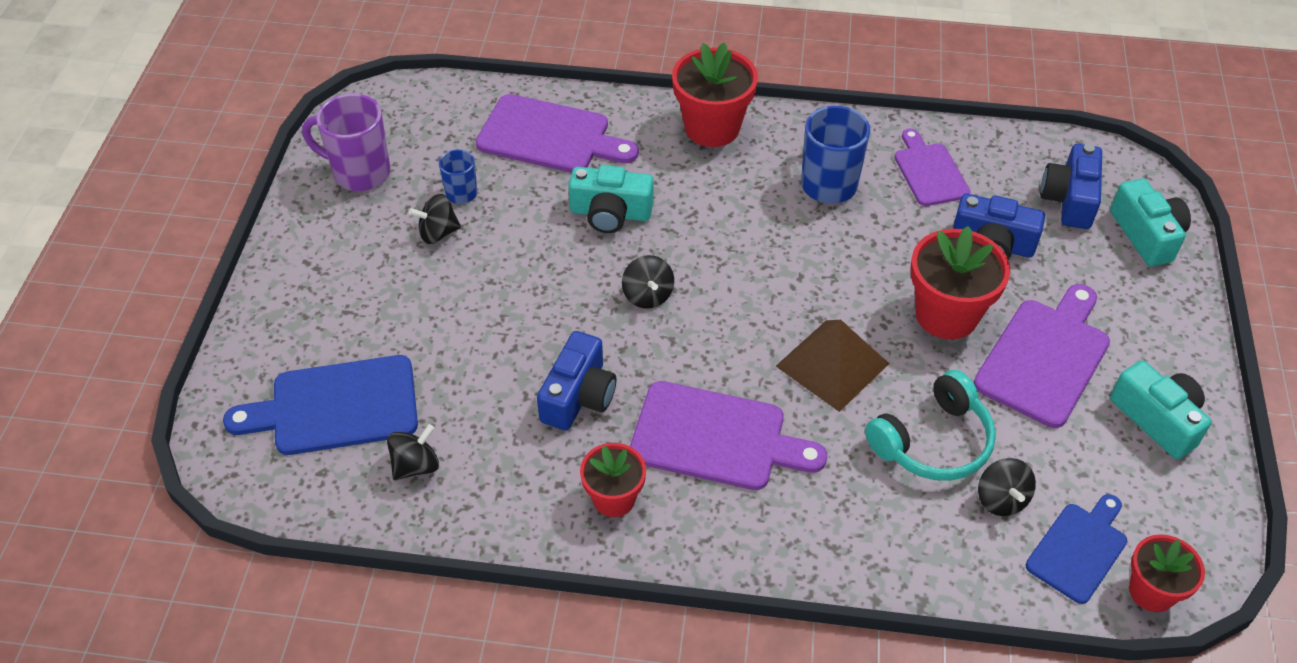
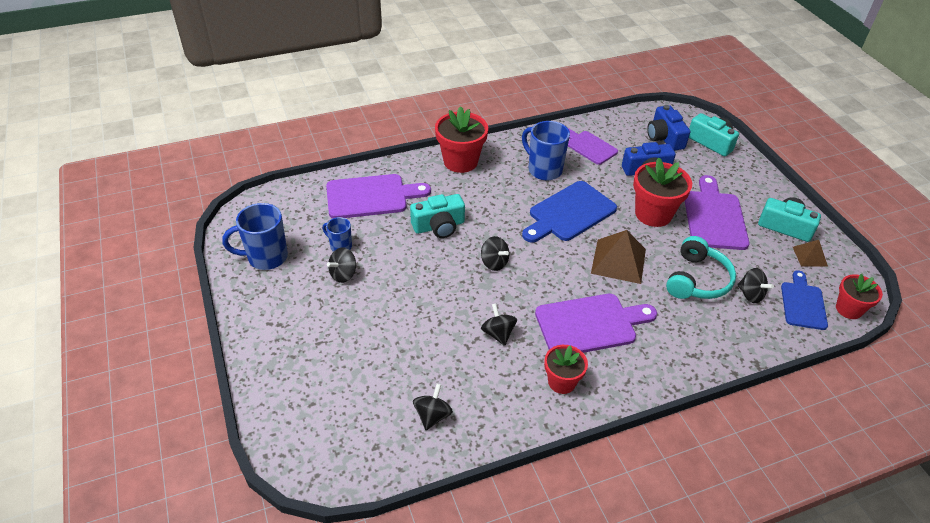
camera: 30 degrees left, 5 degrees down
(336, 407) = (355, 403): blue cutting board -> blue cutting board (569, 213)
(360, 173) = (266, 257): purple mug -> blue mug
(578, 396) = (498, 333): blue camera -> black spinning top
(1158, 483) = (810, 256): none -> brown pyramid

